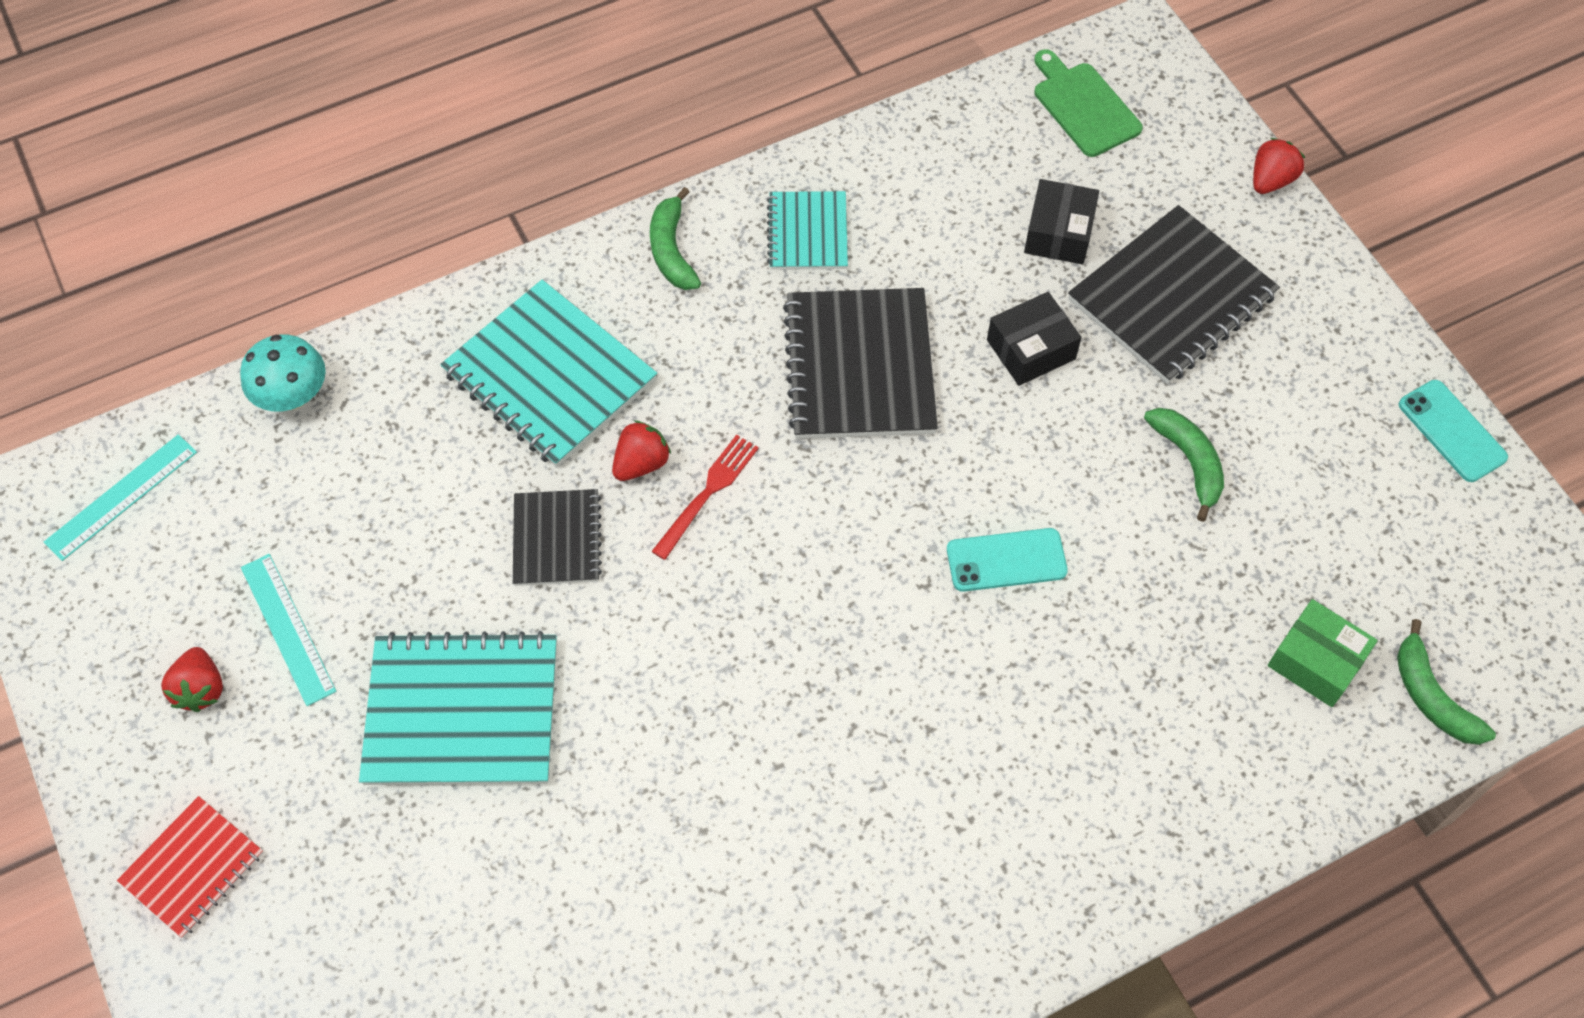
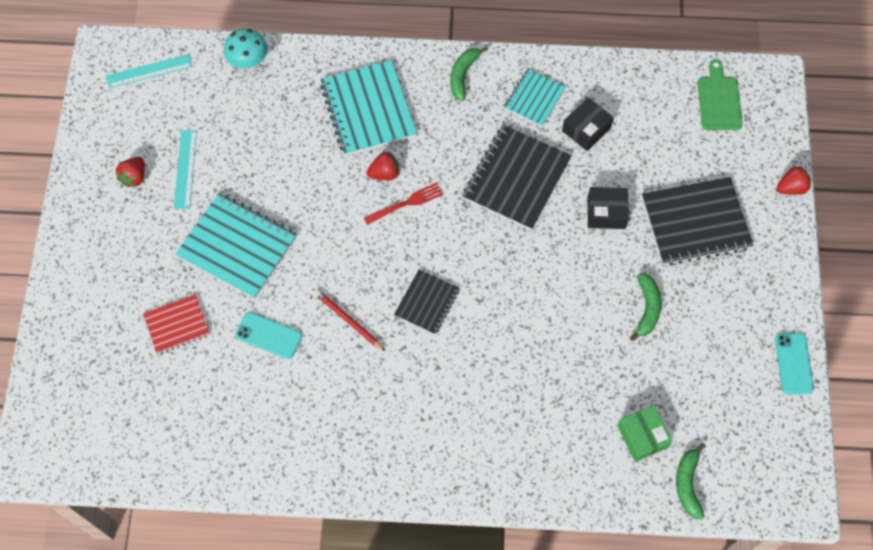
camera: 30 degrees right, 5 degrees up
(193, 868) = (89, 254): red notebook -> red notebook (177, 325)
(557, 539) = (325, 189): black notebook -> black notebook (427, 303)
(733, 733) = (348, 321): none -> red pencil
(1006, 560) = (525, 309): turquoise phone -> turquoise phone (268, 335)
(1058, 233) = (660, 161): black box -> black box (586, 129)

